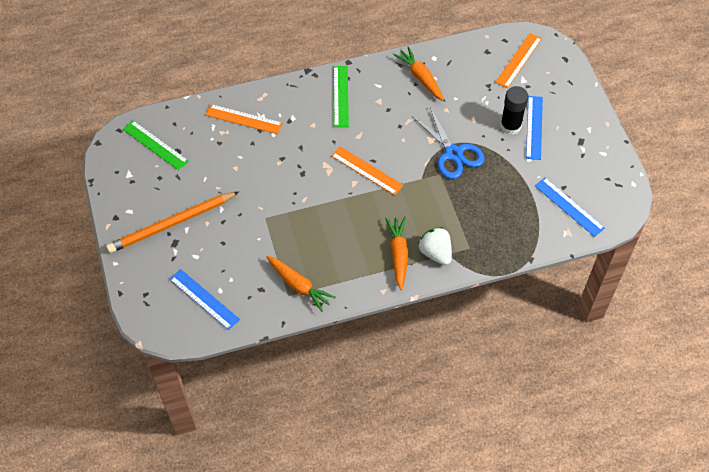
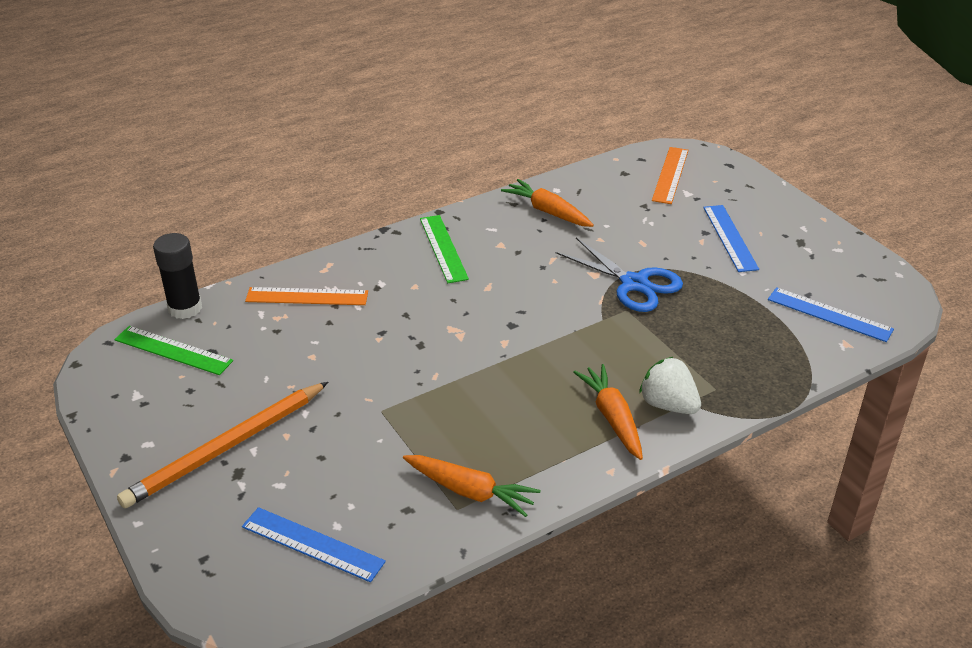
camera: 15 degrees left, 20 degrees down
(366, 170) = (517, 324): orange ruler -> none
(510, 126) = (697, 241): black glue stick -> black glue stick (185, 308)

